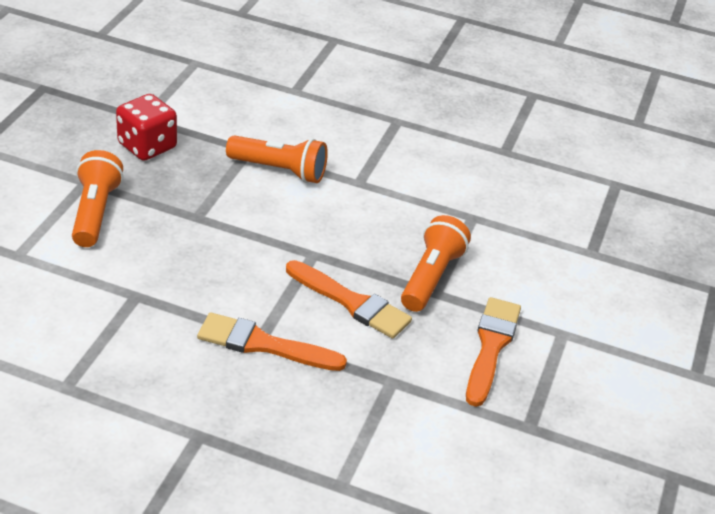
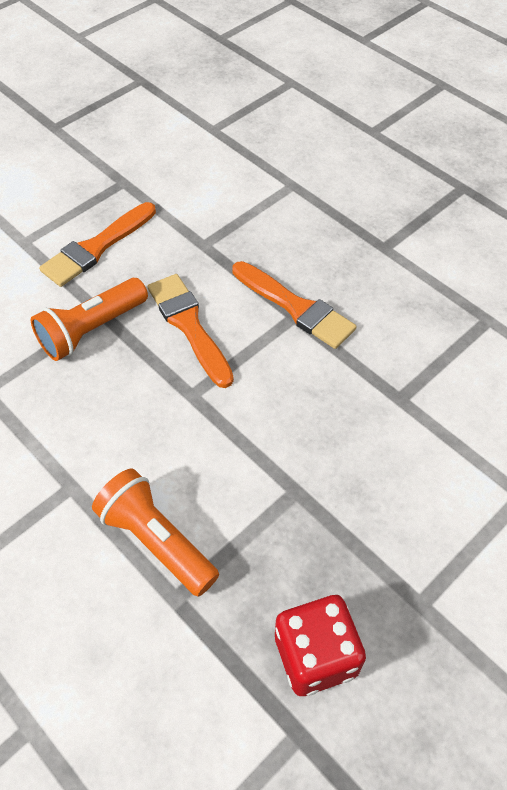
camera: 150 degrees left, 15 degrees up
(95, 212) = (419, 538): orange flashlight -> none

